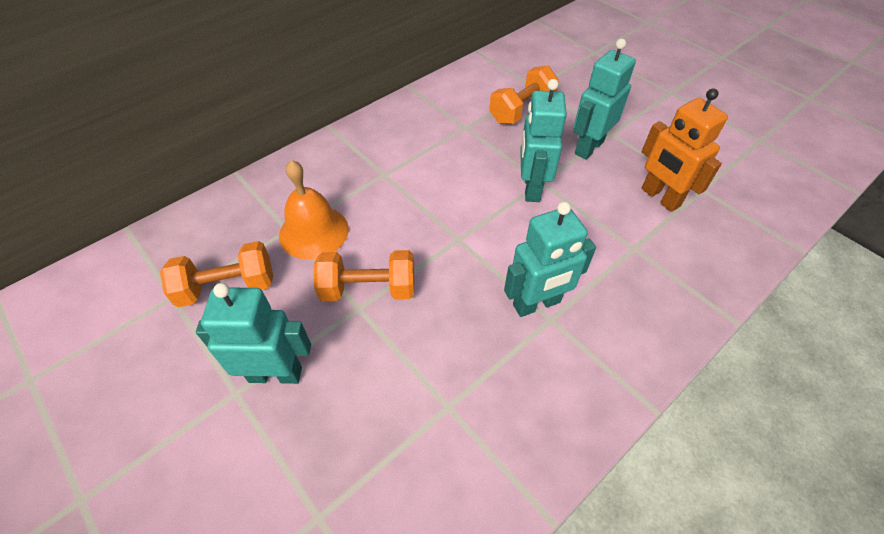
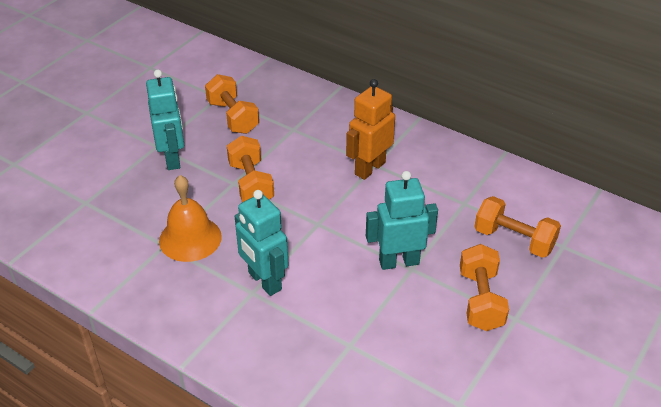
camera: 75 degrees right, 10 degrees down
(314, 232) = (295, 142): orange bell -> orange bell (190, 238)
(588, 147) = (480, 300): turquoise robot -> orange dumbbell
(660, 197) = (428, 364): orange robot -> orange robot (369, 168)

